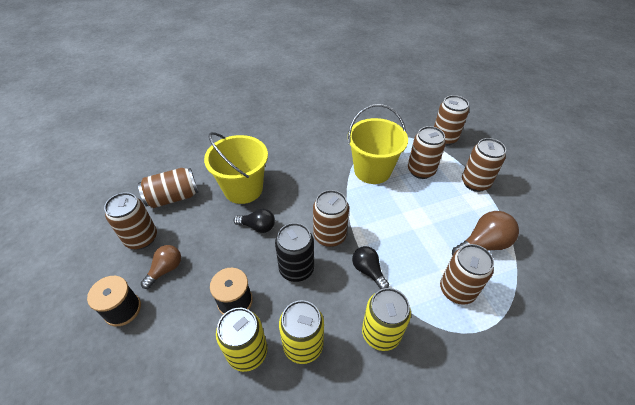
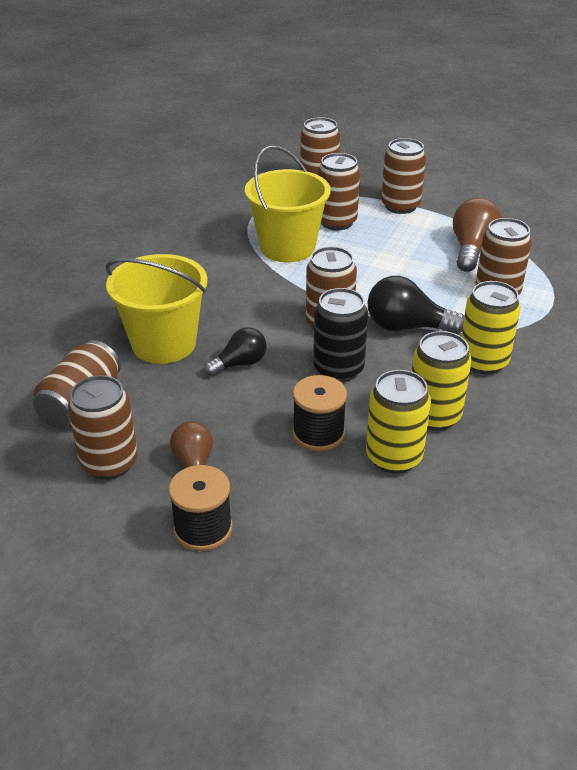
camera: 45 degrees left, 10 degrees down
(368, 271) = (407, 327): black light bulb -> black light bulb, size x1.54

